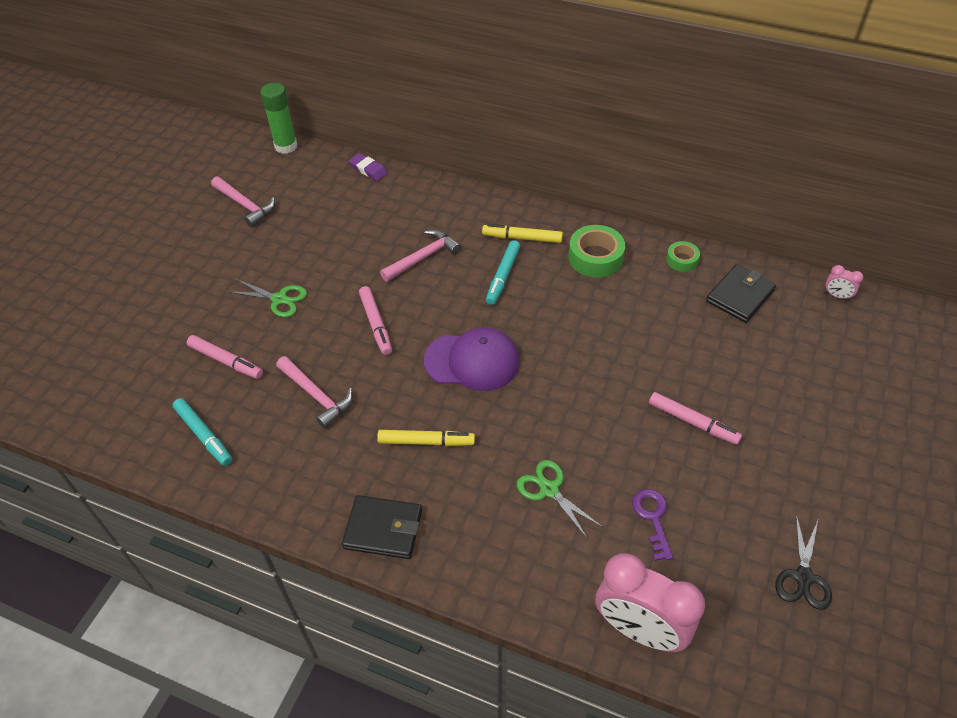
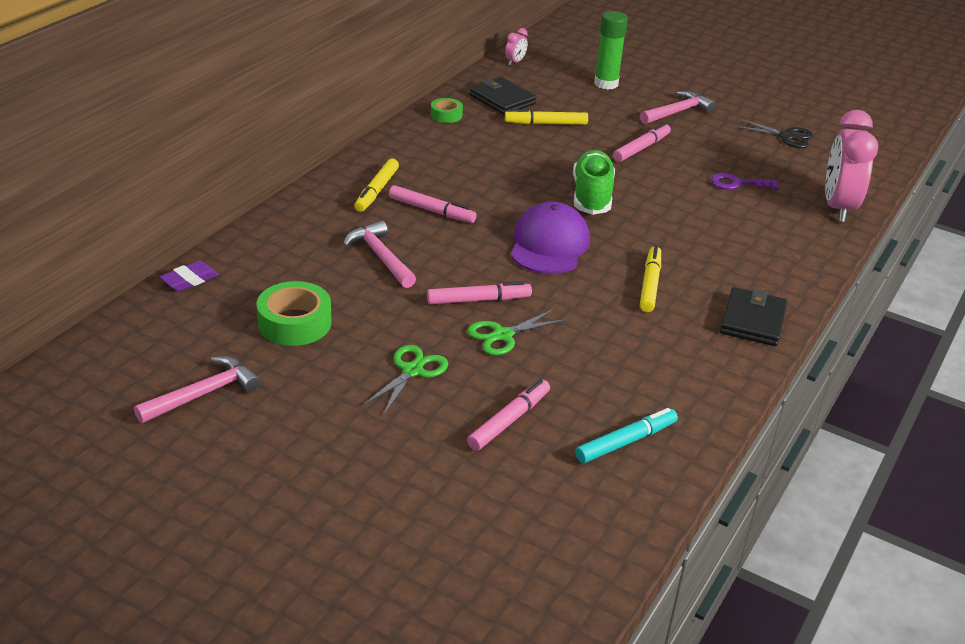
camera: 85 degrees left, 15 degrees down
(286, 146) = (84, 348): green glue stick -> green glue stick (606, 84)
(317, 396) = (578, 350): pink hammer -> pink hammer (678, 112)
(503, 276) = (431, 210): turquoise marker -> pink marker
(549, 489) = (708, 226): green scissors -> green scissors (502, 335)
(571, 386) = (592, 196): none -> green shoe
(595, 257) = (424, 156): green tape -> green tape (294, 323)
(639, 629) = (838, 207): pink clock -> pink clock turned 150 degrees clockwise
(705, 336) = (546, 123): none -> yellow marker

